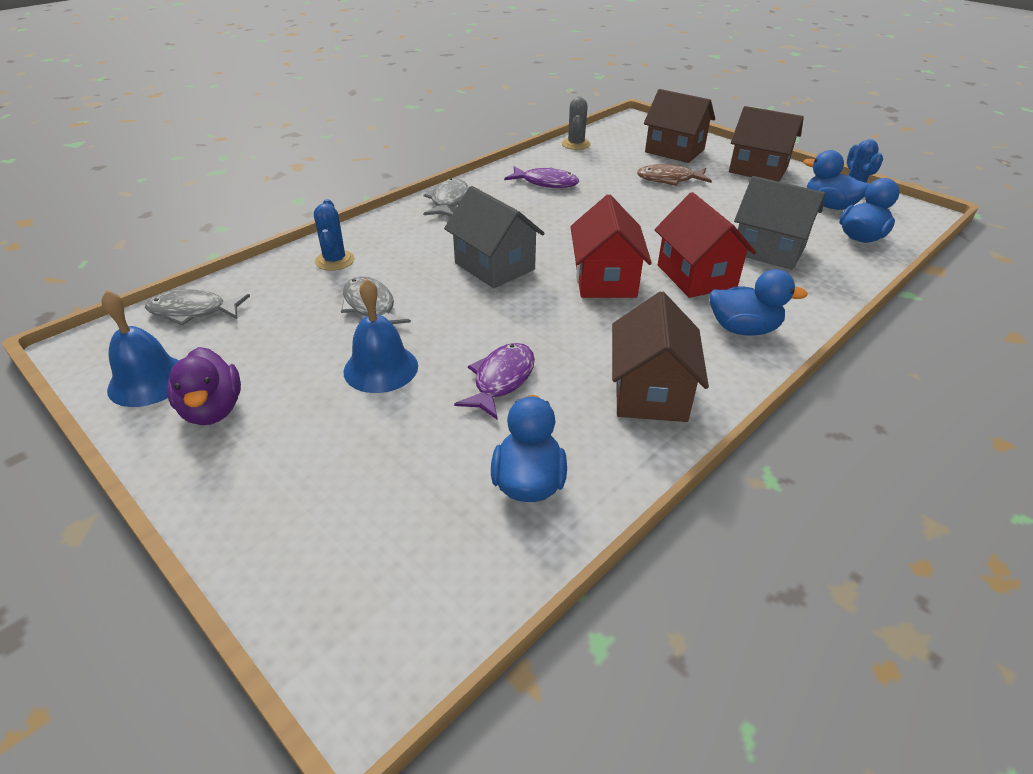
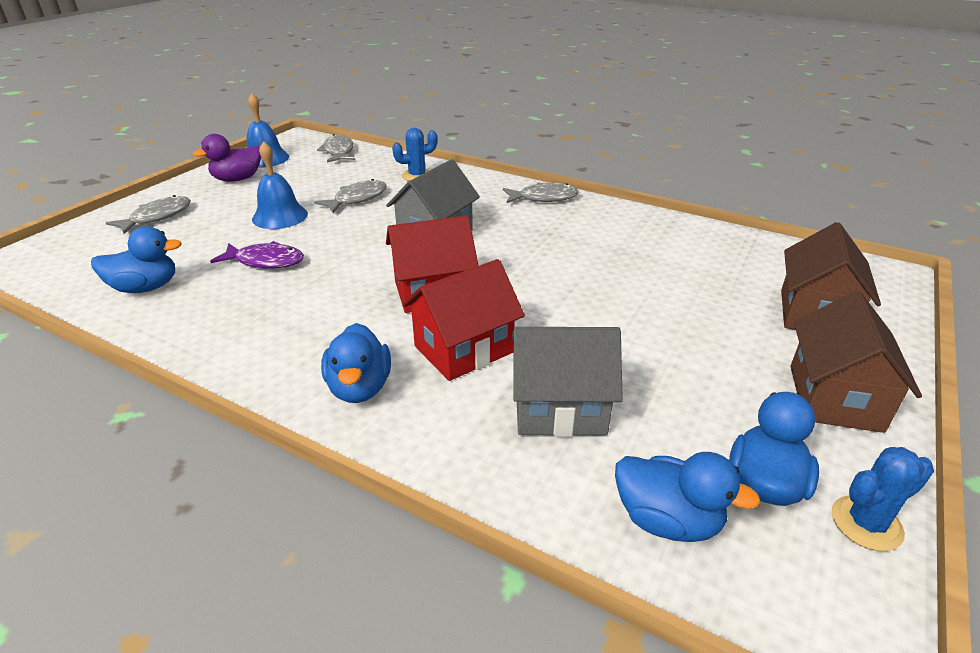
camera: 75 degrees right, 5 degrees down
(300, 494) = (157, 217): none -> grey fish
(546, 183) = (624, 237): purple fish -> none
(576, 144) = (748, 242): grey cactus -> none
(650, 392) = (246, 332): brown house -> none
(669, 179) = (711, 315): brown fish -> none
(768, 250) = (559, 408): grey house -> grey house turned 75 degrees clockwise

